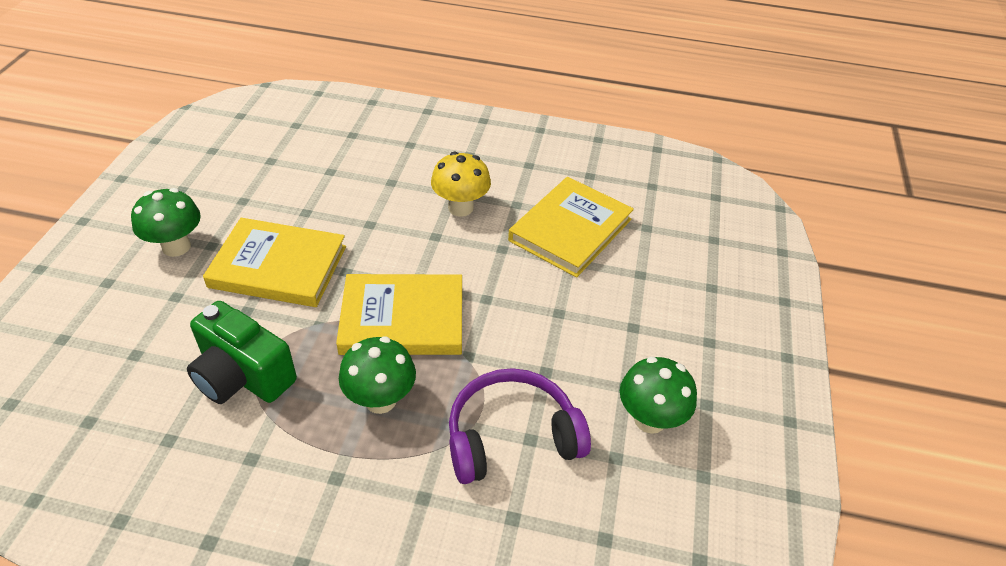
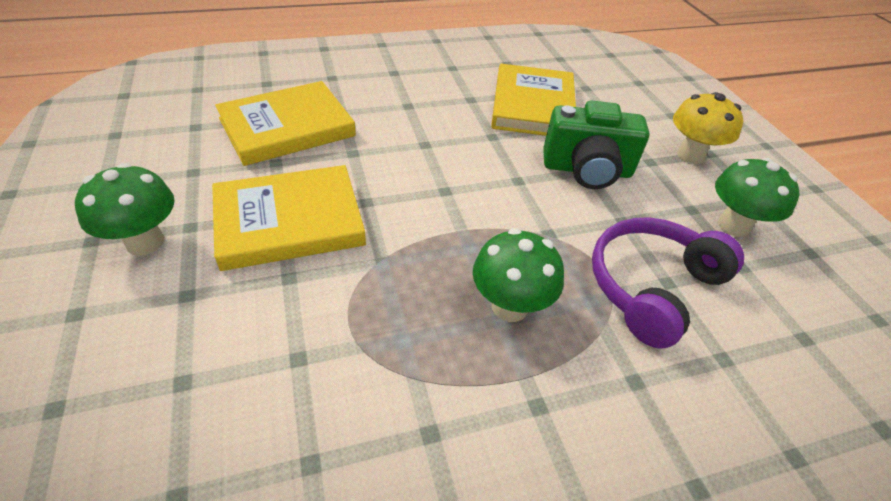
camera: 30 degrees left, 0 degrees up
(243, 376) = (343, 347): green camera -> green camera (587, 170)
(402, 319) = (461, 224): yellow book -> yellow book (287, 127)
(460, 208) = (426, 115): yellow mushroom -> yellow mushroom (690, 155)

